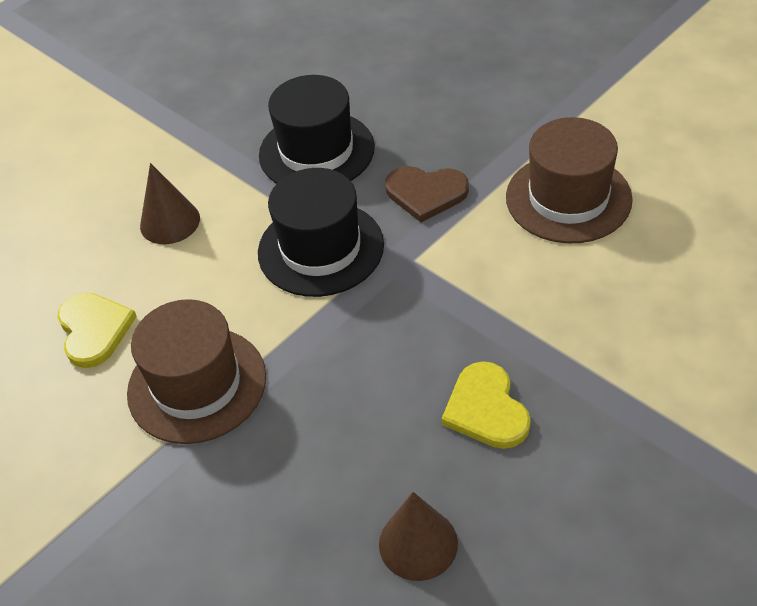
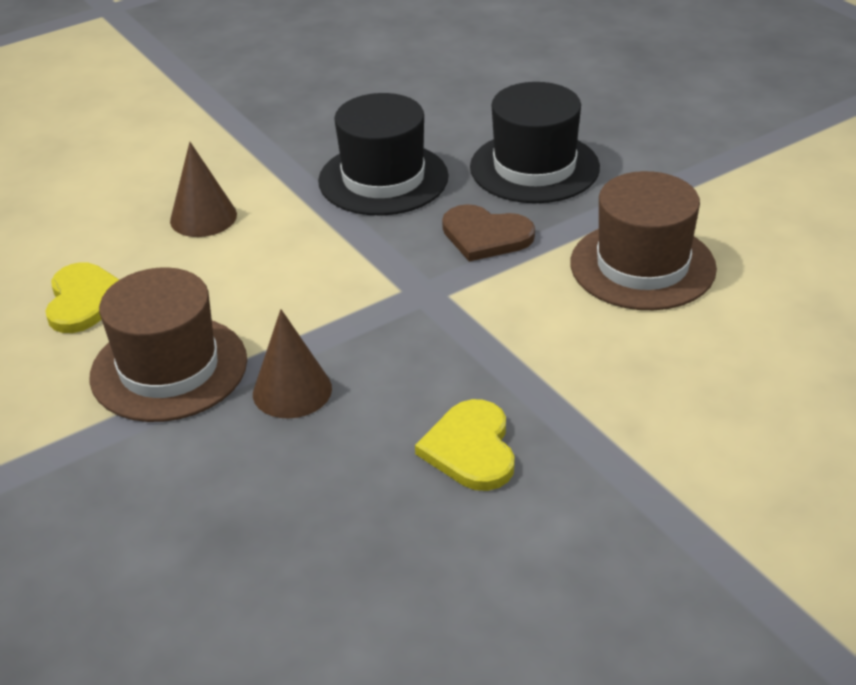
camera: 10 degrees right, 10 degrees down
(320, 248) = (351, 267): black hat -> black hat (534, 167)
(418, 543) = (343, 562): brown cone -> brown cone (292, 391)

